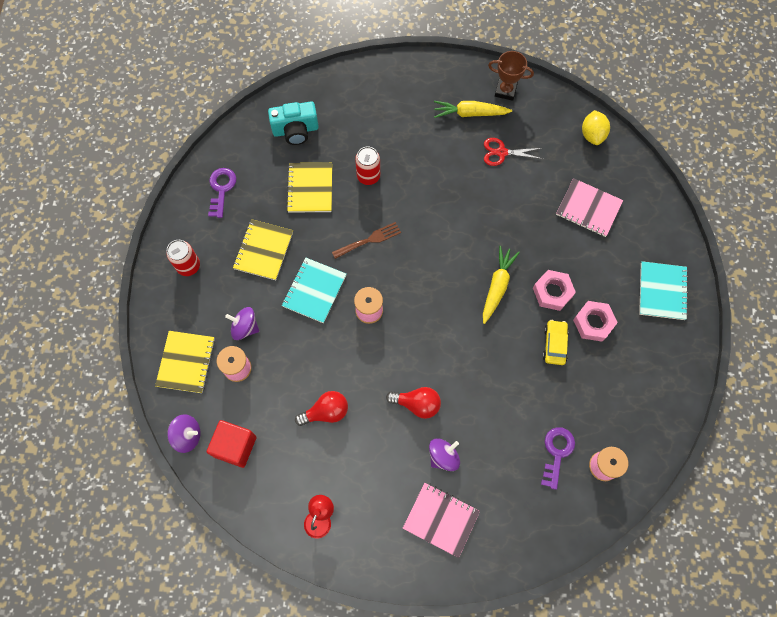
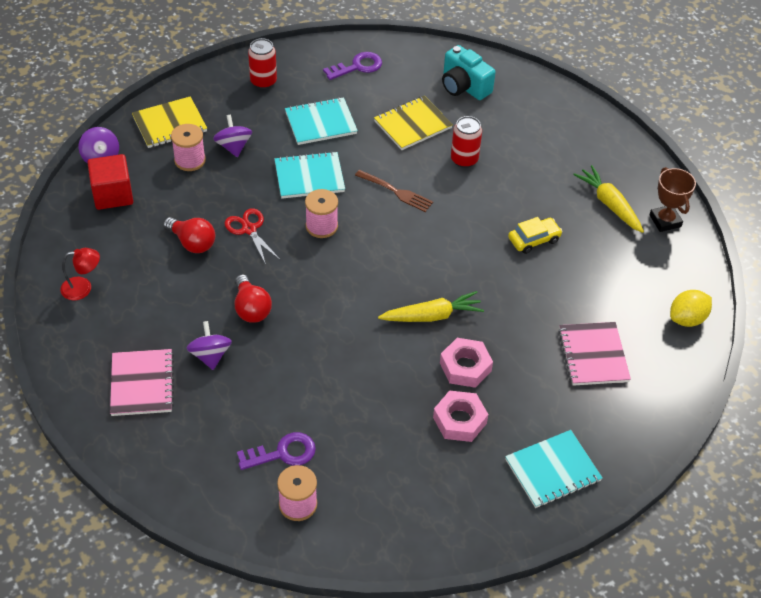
camera: 55 degrees right, 20 degrees down
(263, 250) = (320, 123): yellow notebook -> turquoise notebook
(443, 456) = (210, 355): purple spinning top -> purple spinning top turned 120 degrees counterclockwise
(501, 152) = (589, 250): red scissors -> red scissors (249, 229)
(554, 344) = (406, 396): yellow car -> yellow car (534, 239)

